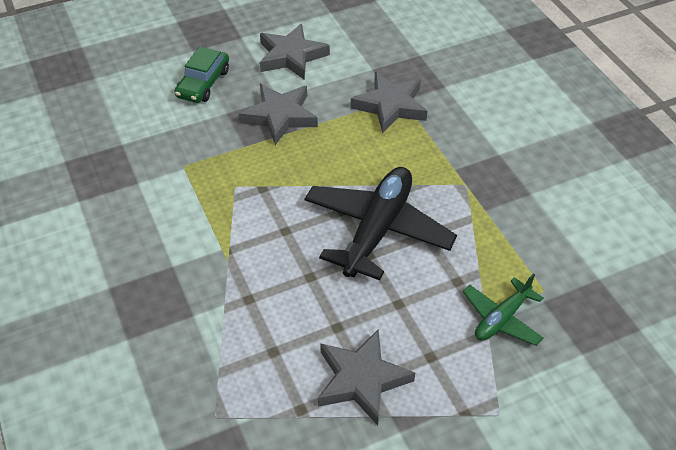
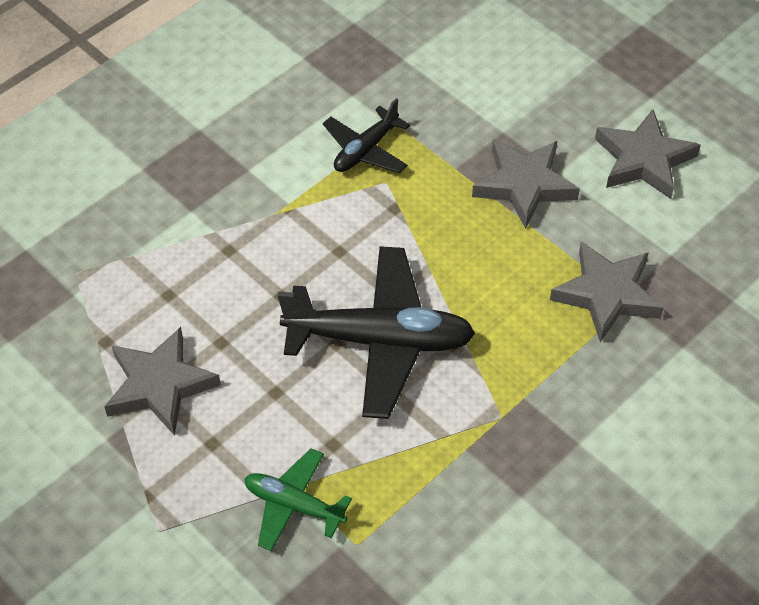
camera: 70 degrees right, 5 degrees up
(197, 189) = (366, 150): none -> black plane
(203, 83) = (541, 92): green car -> none

